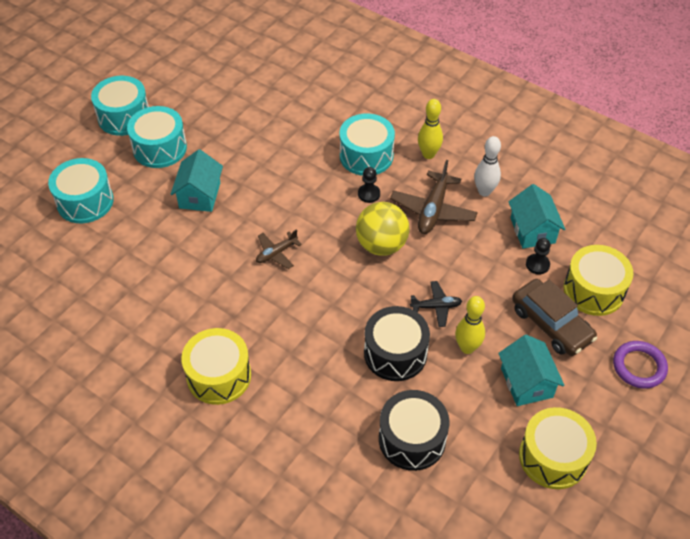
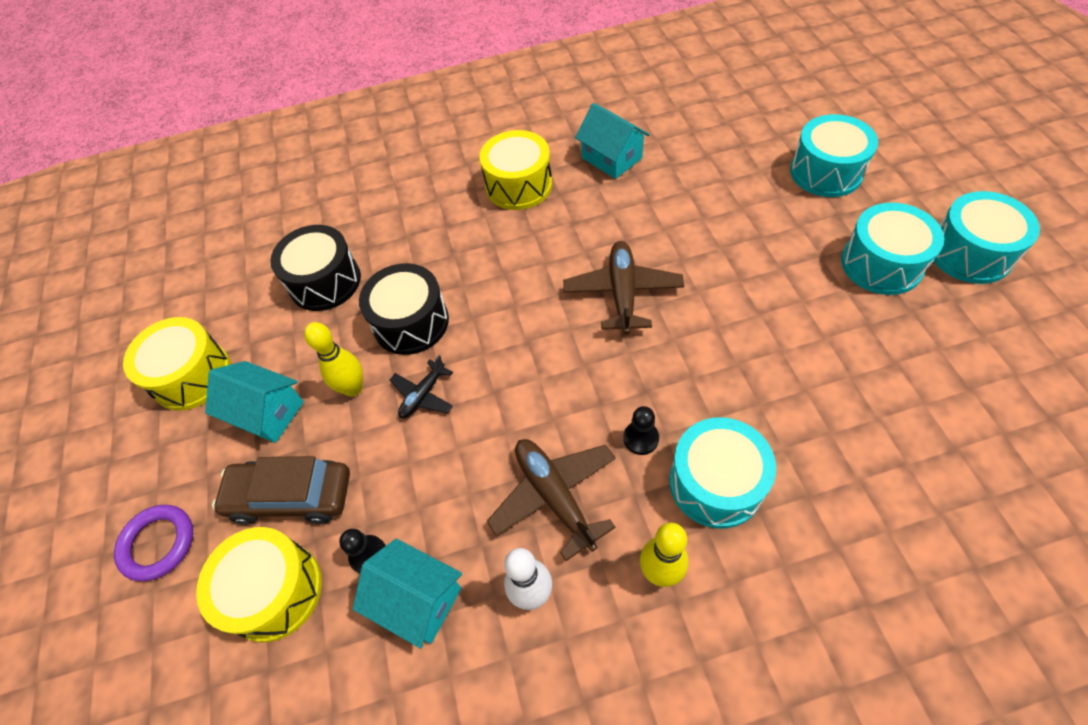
camera: 135 degrees right, 5 degrees up
(200, 195) = (767, 267): turquoise house -> turquoise house (611, 158)
(276, 253) = (622, 293): brown plane -> brown plane, size x1.71
(381, 245) = (549, 398): yellow ball -> none

